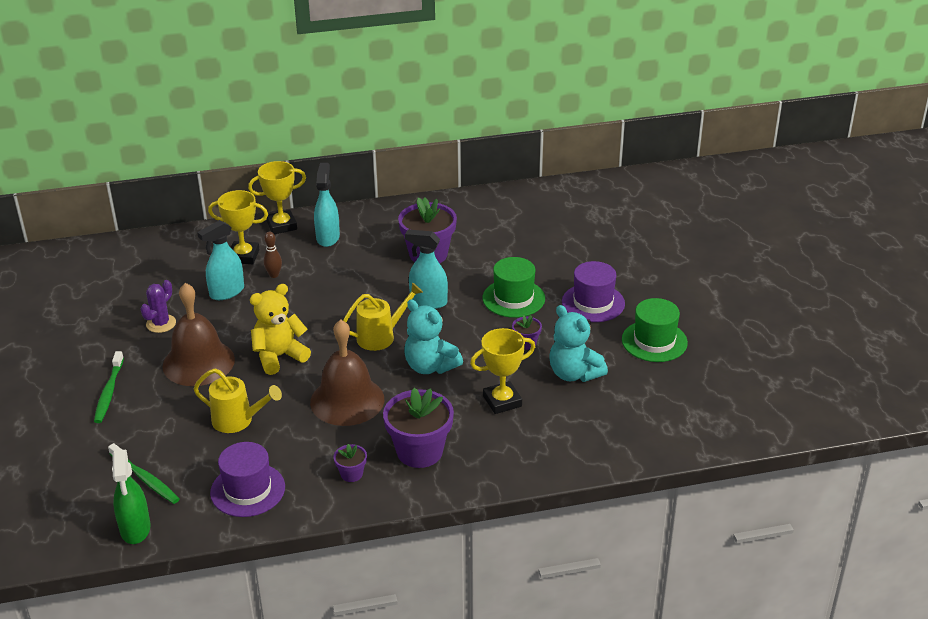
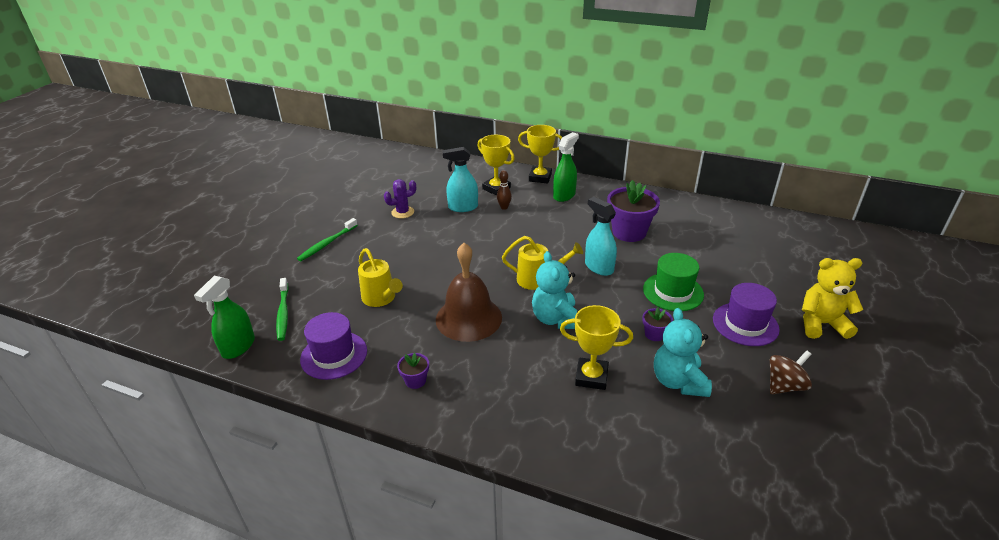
camera: 35 degrees right, 0 degrees up
(198, 362) = (398, 247): brown bell -> none
(279, 356) = (453, 264): yellow teddy bear -> yellow teddy bear (821, 324)
(328, 237) = (564, 195): turquoise spray bottle -> green spray bottle
(419, 451) = (484, 388): purple flower pot -> none
(654, 341) = (784, 386): green hat -> brown spinning top

